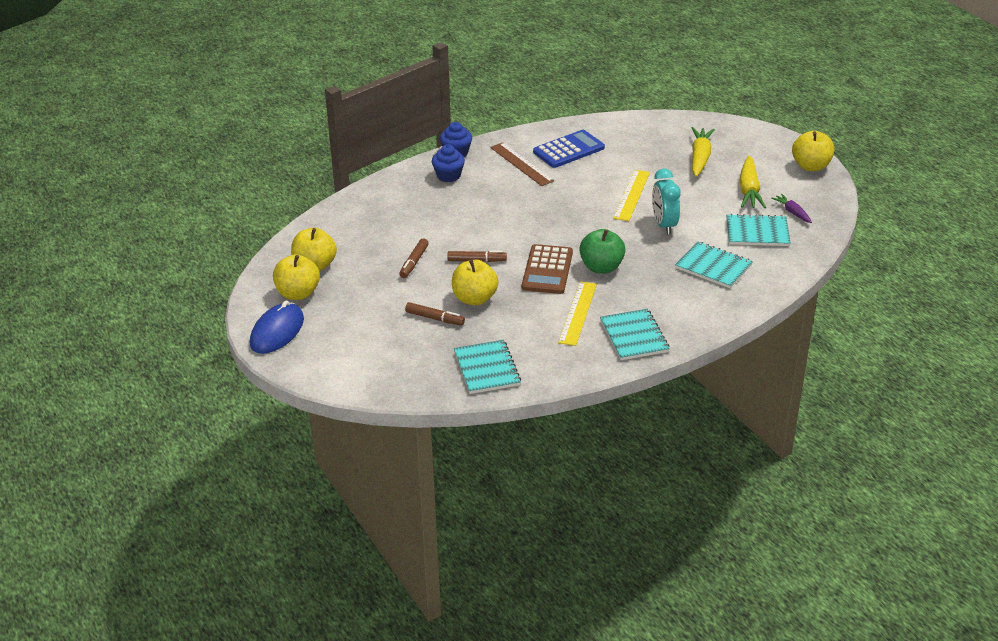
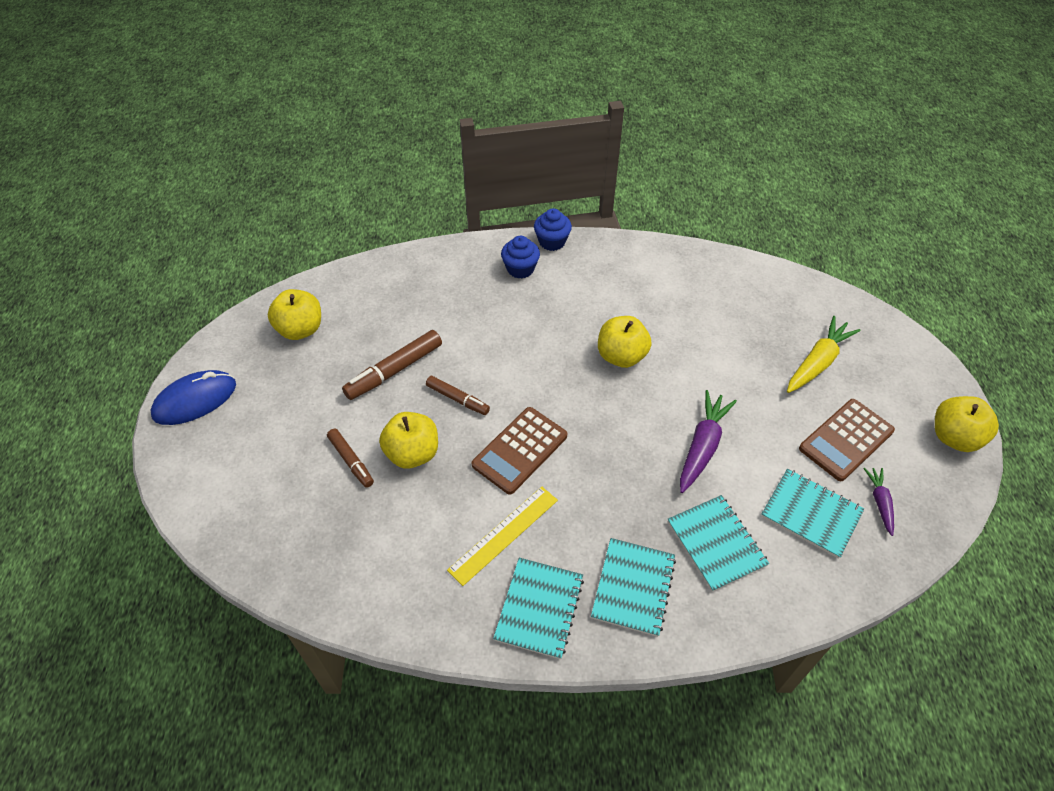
camera: 30 degrees right, 15 degrees up
(298, 293) = (255, 358): yellow apple -> yellow apple (621, 356)
(414, 262) = (394, 370): brown marker -> brown marker, size x1.59
(486, 369) = (342, 567): turquoise notebook -> turquoise notebook (633, 587)
(521, 164) = (607, 285): brown ruler -> none
(568, 150) = (672, 286): blue calculator -> none
(601, 267) = (582, 476): green apple -> none
(631, 195) = (696, 383): yellow ruler -> none
(664, 225) = (702, 446): turquoise clock -> purple carrot
(749, 190) = (846, 440): yellow carrot -> brown calculator

